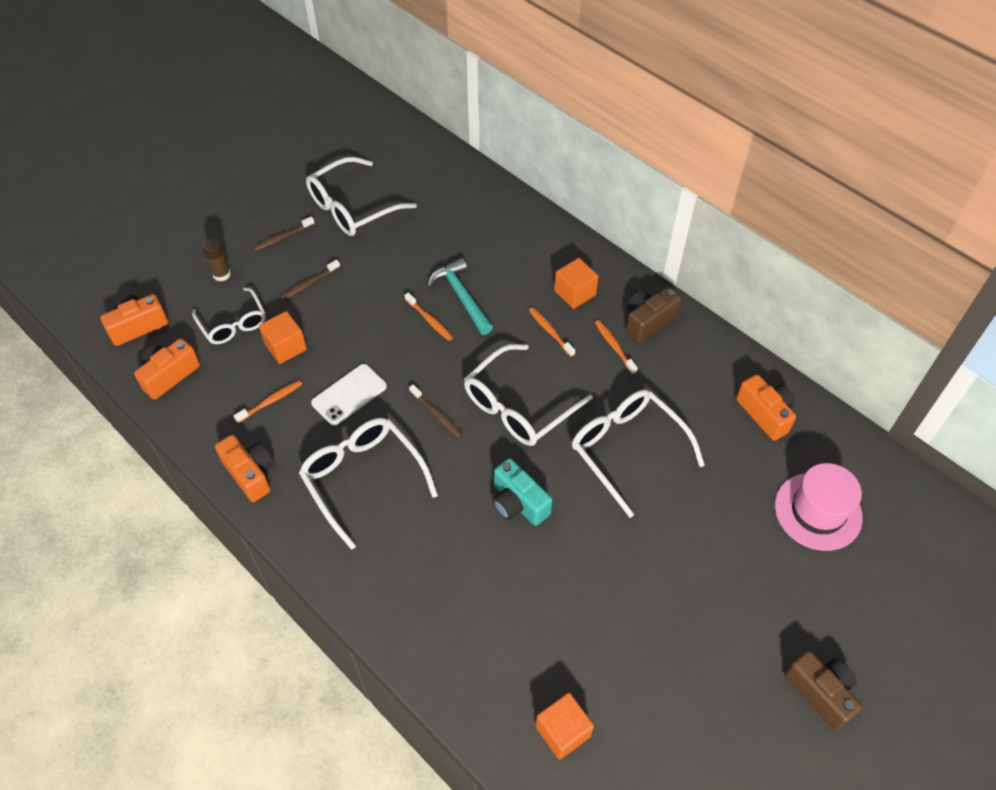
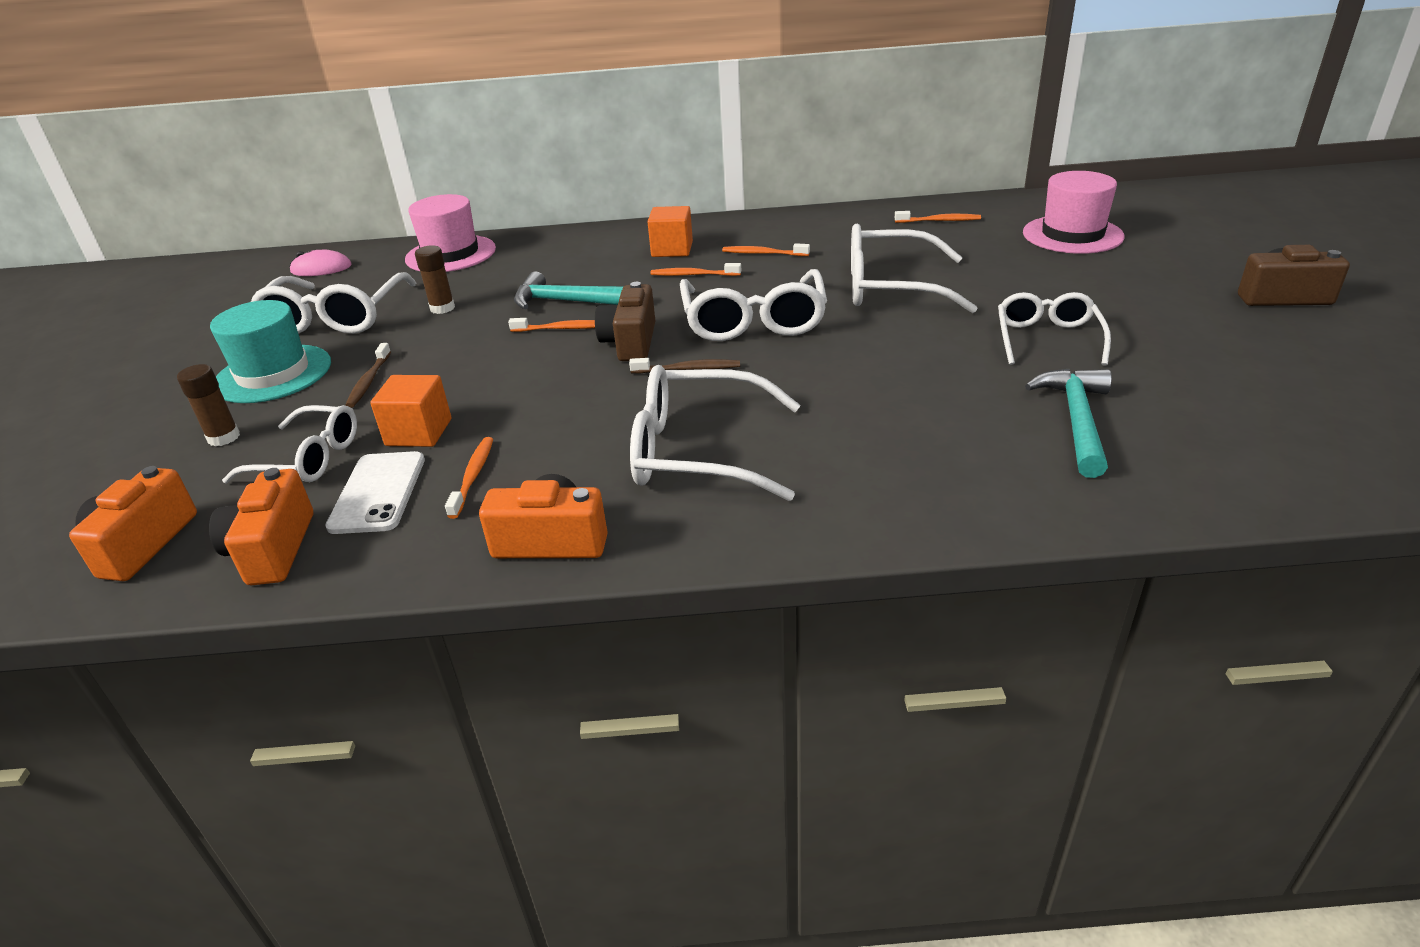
camera: 45 degrees left, 20 degrees down
(282, 237) = (273, 374): brown toothbrush -> turquoise hat
(349, 395) = (566, 414): white phone -> white phone (378, 492)
(395, 145) = (321, 268): none -> pink mouse
(403, 244) = (442, 308): none -> brown glue stick
(466, 187) = (451, 254): none -> pink hat
(518, 503) = (875, 365): turquoise camera -> none
(536, 640) = (1076, 420): none -> turquoise hammer
(563, 731) = (1224, 450): orange cube -> none
(628, 577) = (1047, 339): none -> white glasses
(648, 321) = (762, 231): brown camera -> brown camera (630, 342)
(765, 414) = (939, 221): orange camera -> orange toothbrush

